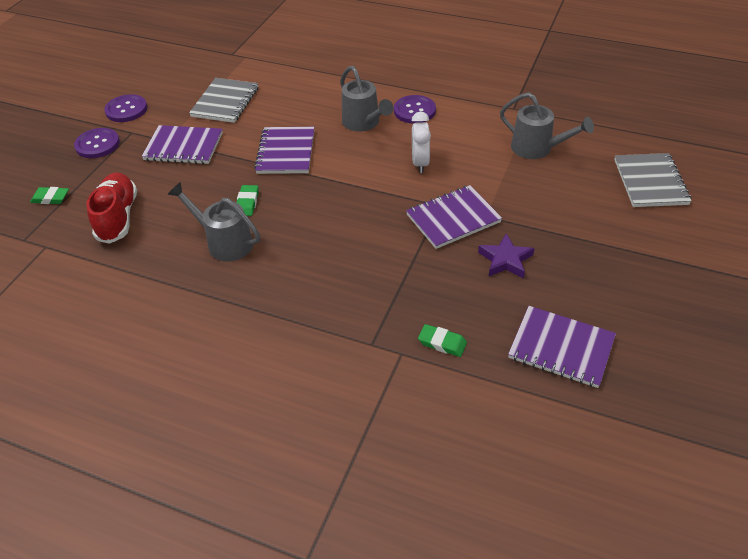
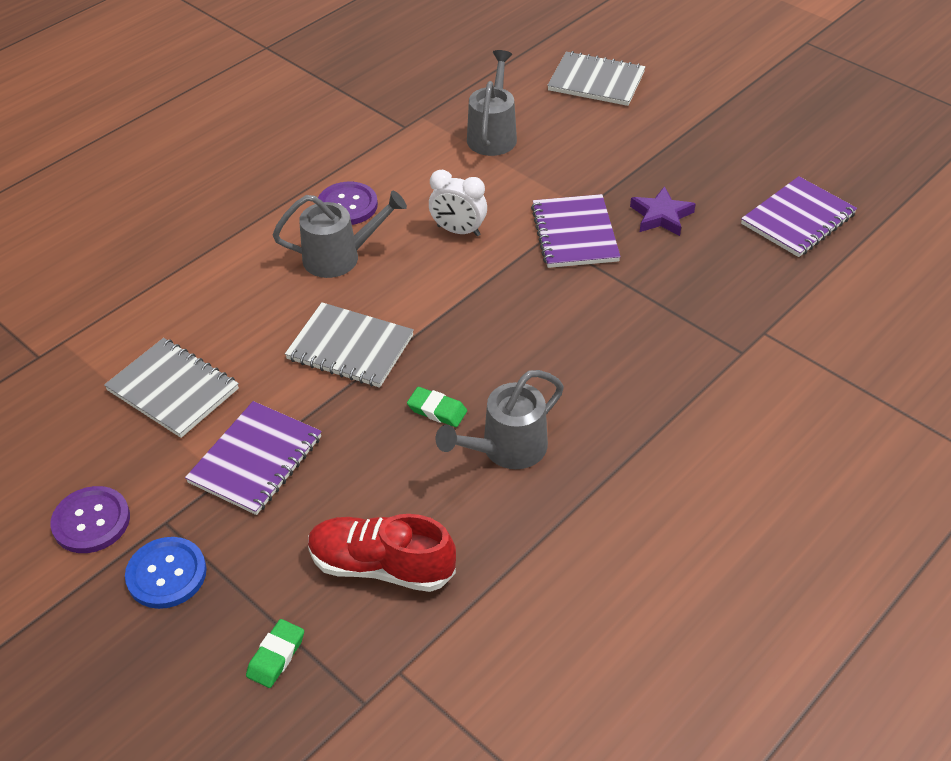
camera: 70 degrees left, 0 degrees up
(97, 144) = (166, 574): purple button -> blue button
(286, 152) = (350, 348): purple notebook -> grey notebook
(442, 343) = (761, 298): green eraser -> none
(537, 149) = (493, 134): grey watering can -> grey watering can turned 45 degrees counterclockwise

